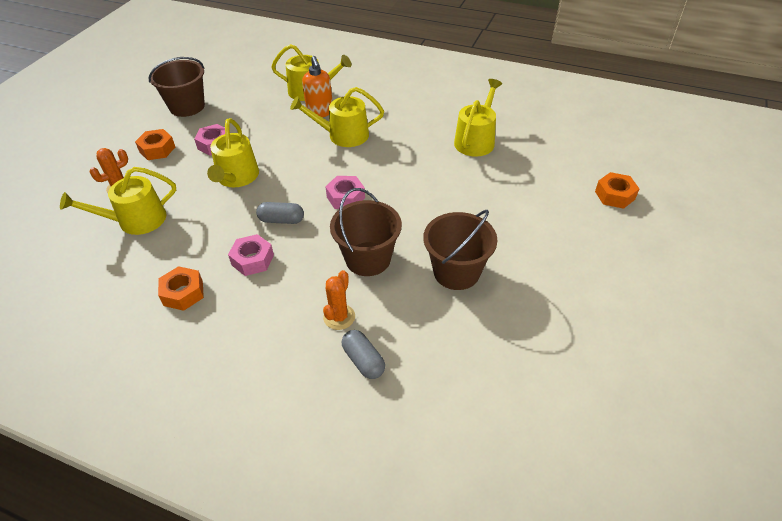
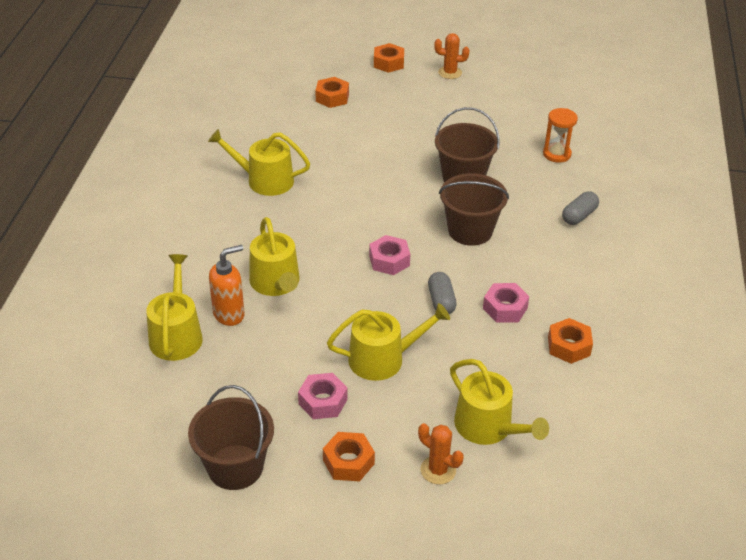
camera: 105 degrees left, 5 degrees down
(339, 317) = (544, 236): orange cactus -> orange cactus (450, 73)
(490, 374) = (556, 154): none -> orange hourglass
(697, 250) = (388, 63): none -> orange nut

